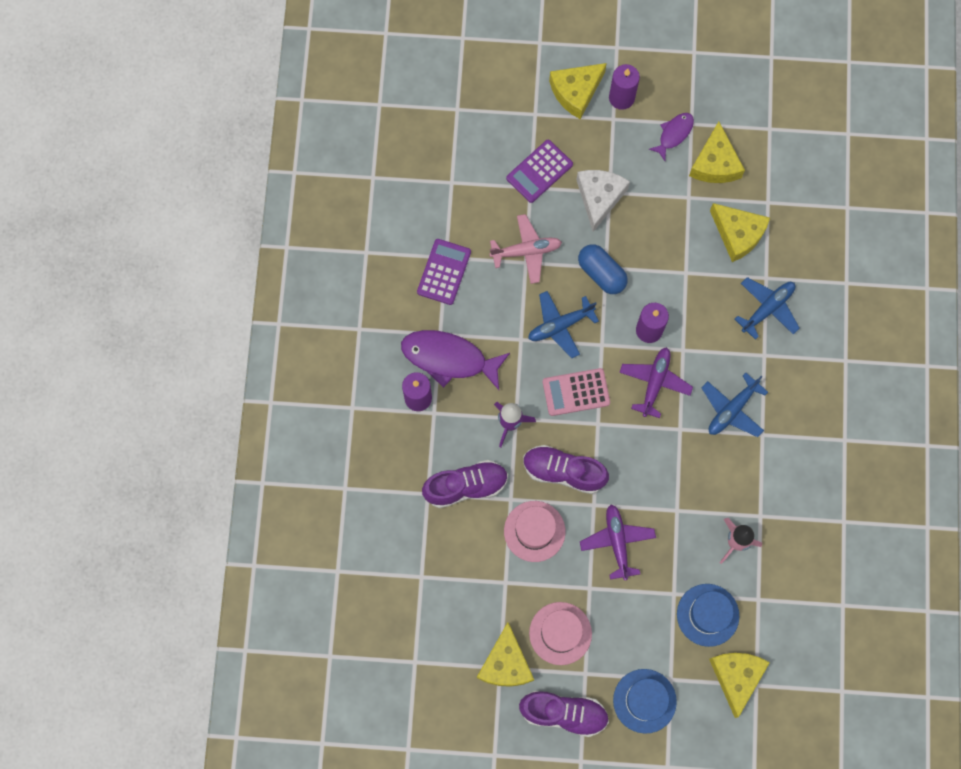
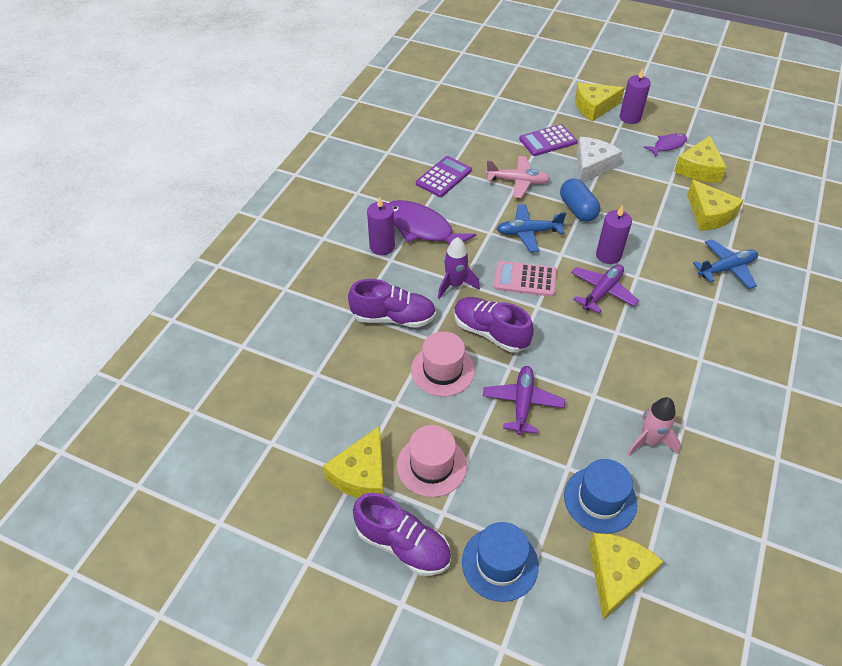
camera: 20 degrees right, 25 degrees down
(732, 409) = (673, 331): blue plane -> none

